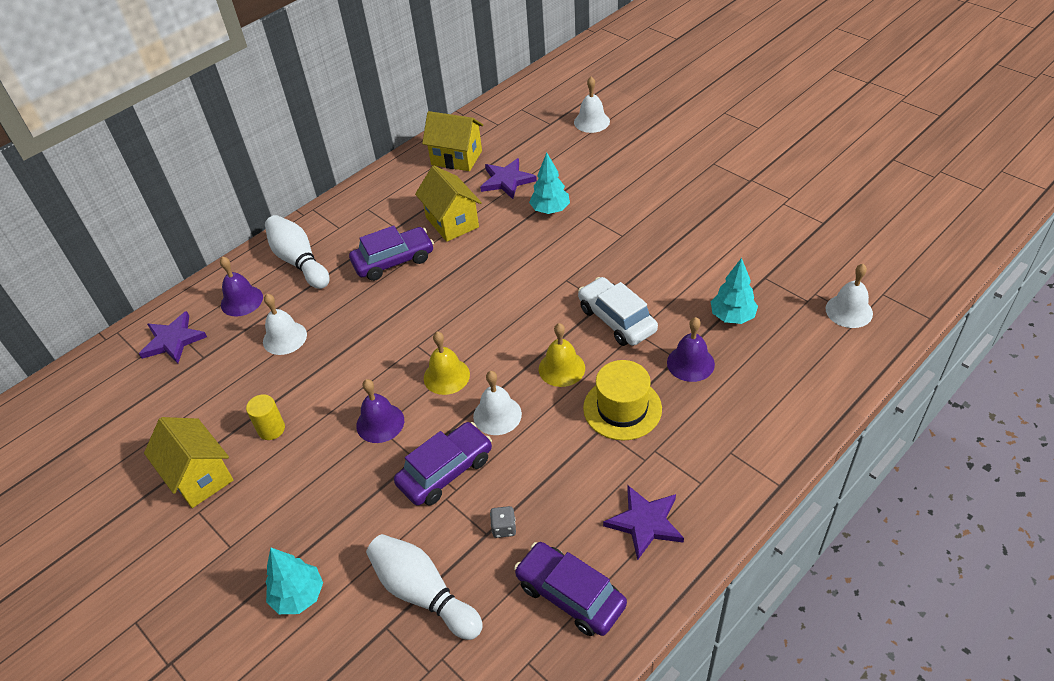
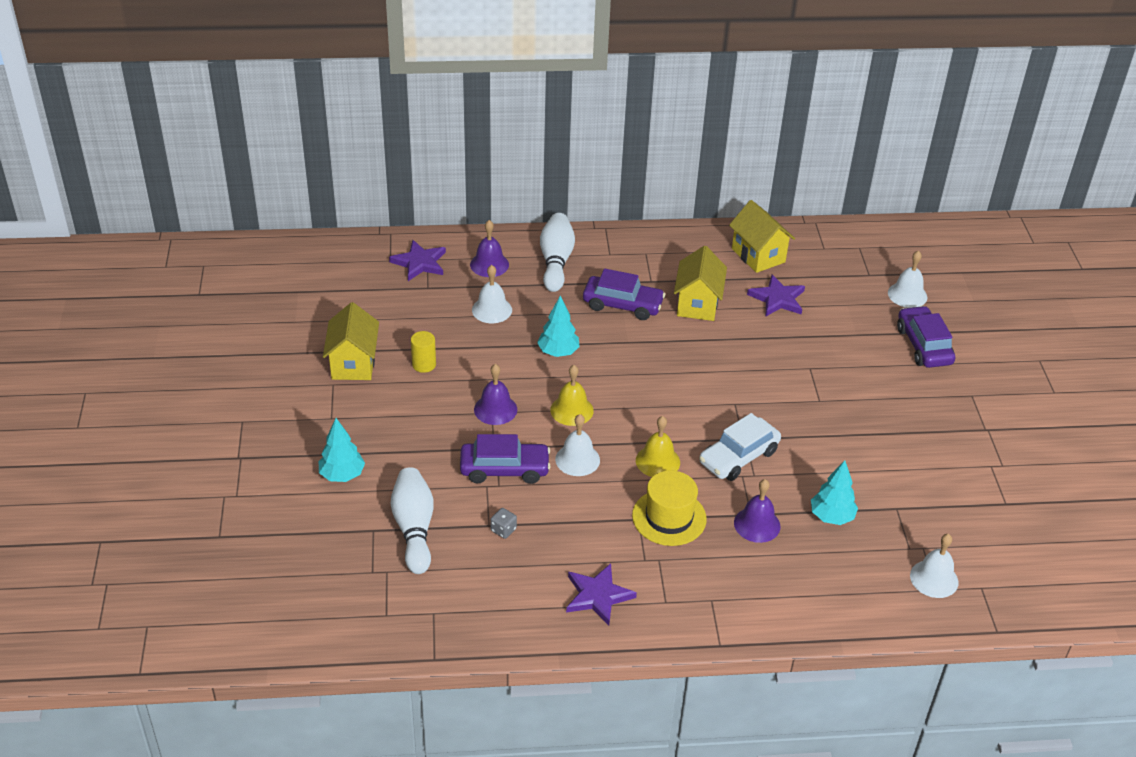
camera: 35 degrees right, 5 degrees down
(550, 210) = (785, 344): turquoise tree -> turquoise tree (558, 352)
(570, 595) = (500, 598): purple car -> purple car (923, 345)
(616, 319) = (738, 457): white car -> white car turned 135 degrees counterclockwise

